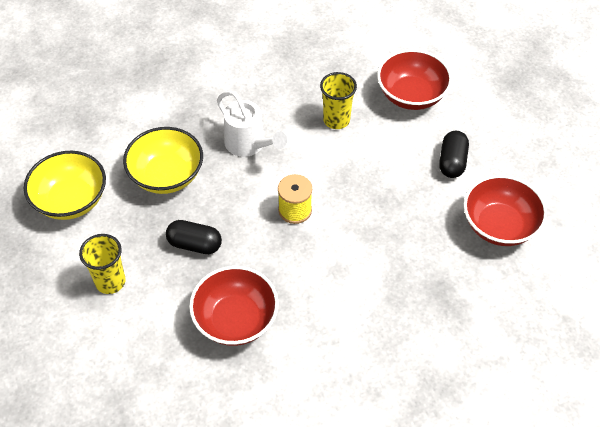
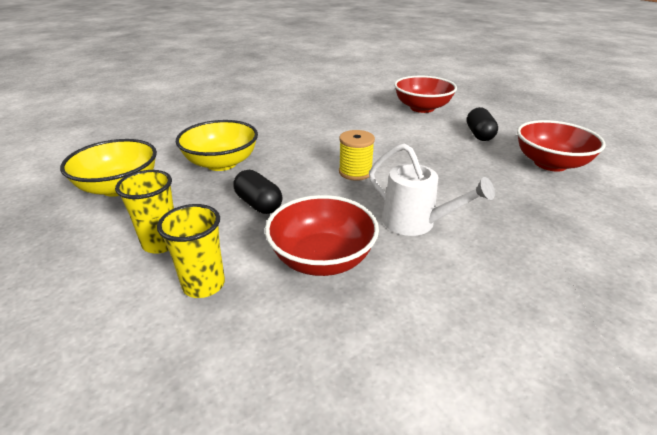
camera: 10 degrees left, 20 degrees down
(194, 244) = (258, 204): black capsule -> black capsule turned 45 degrees clockwise
(249, 145) = (297, 140): white watering can -> white watering can (416, 223)
(336, 120) = (368, 123): yellow cup -> yellow cup (204, 285)

